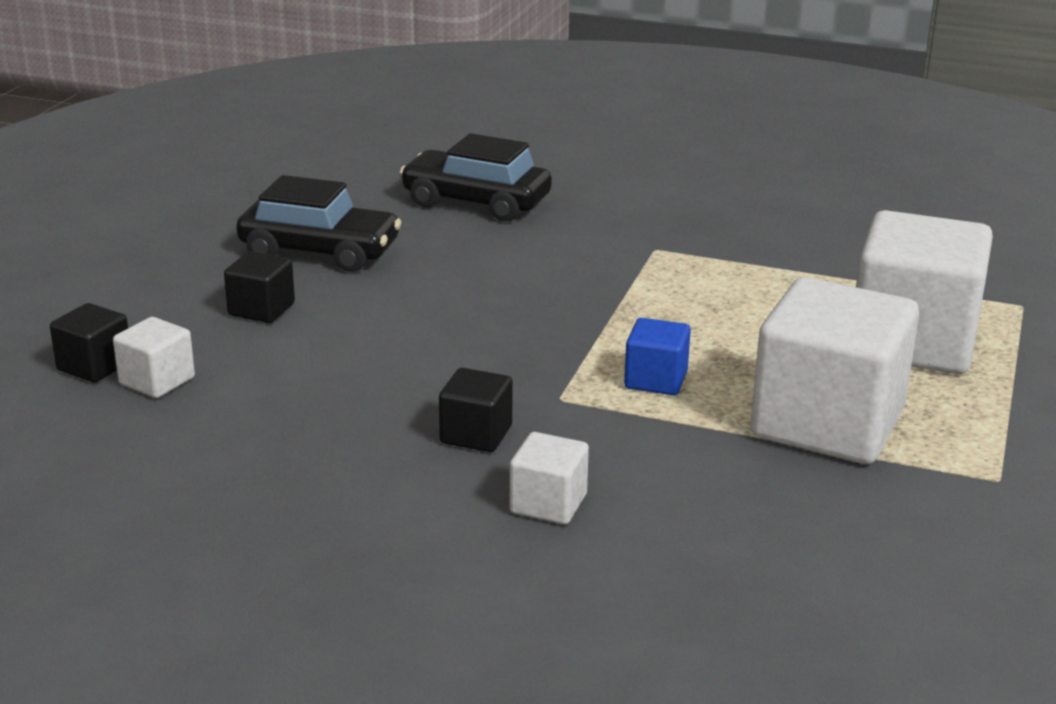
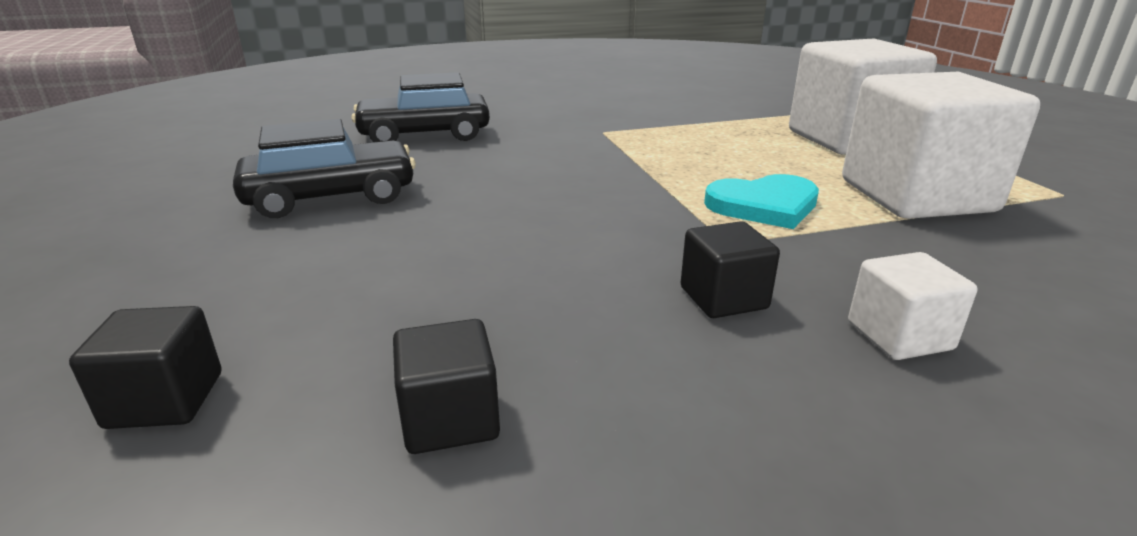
camera: 35 degrees left, 0 degrees up
(157, 381) = (287, 383): white cube -> none
(261, 309) = (333, 260): black cube -> black cube (450, 419)
(656, 380) = (764, 205): blue cube -> turquoise heart

